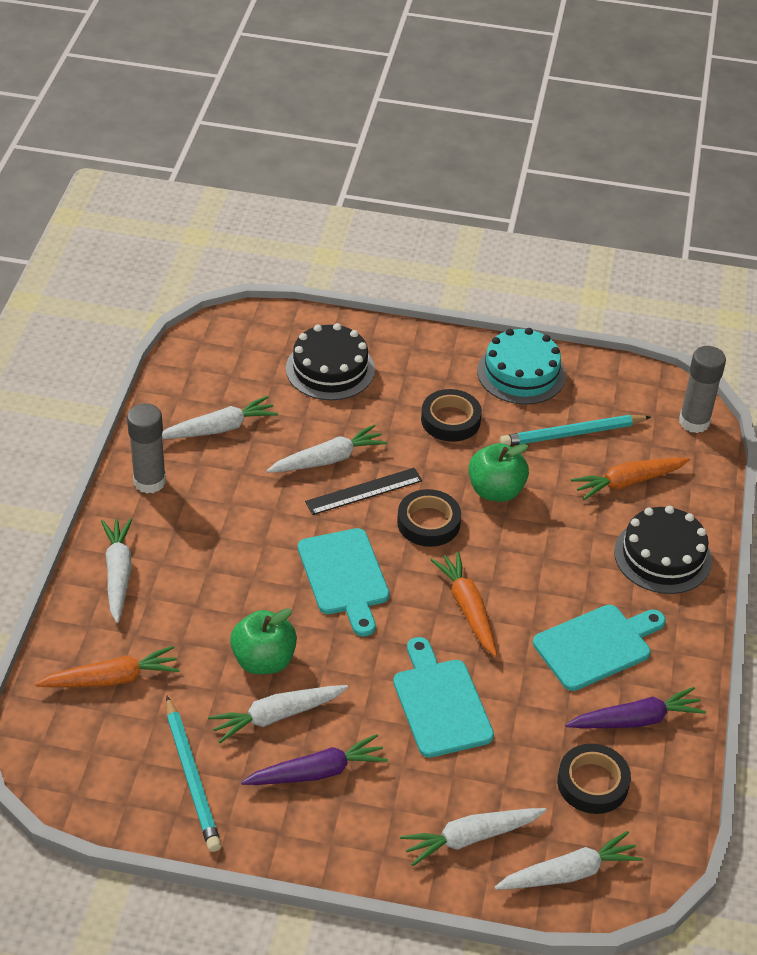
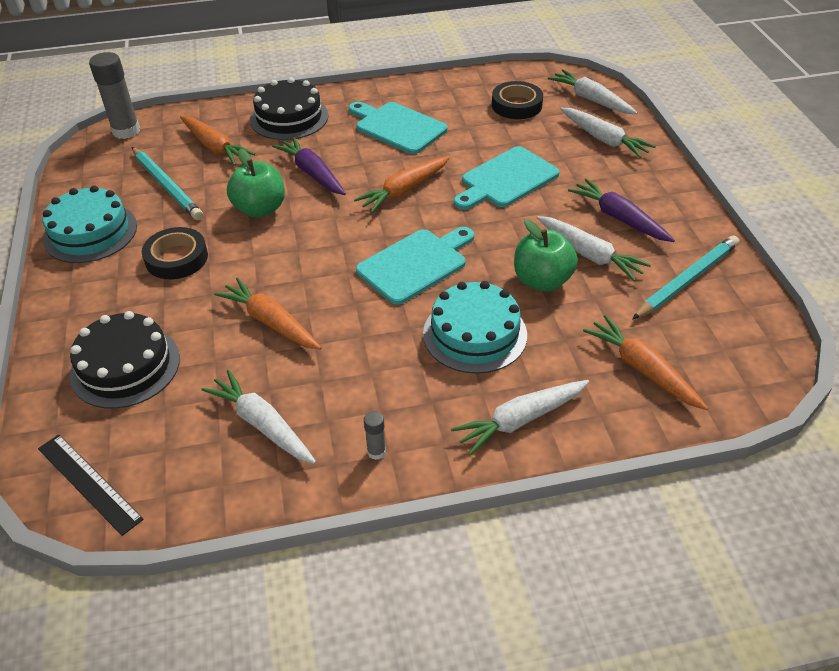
camera: 110 degrees left, 0 degrees up
(149, 481) = (376, 452): grey glue stick -> grey glue stick, size x0.47
(228, 583) = (475, 334): none -> turquoise cake
(328, 459) = (270, 322): white carrot -> orange carrot
(364, 491) = (303, 284): black ruler -> black ruler (89, 483)
(428, 523) = (321, 235): black tape -> none
(636, 720) = (451, 100): purple carrot -> purple carrot (312, 173)

